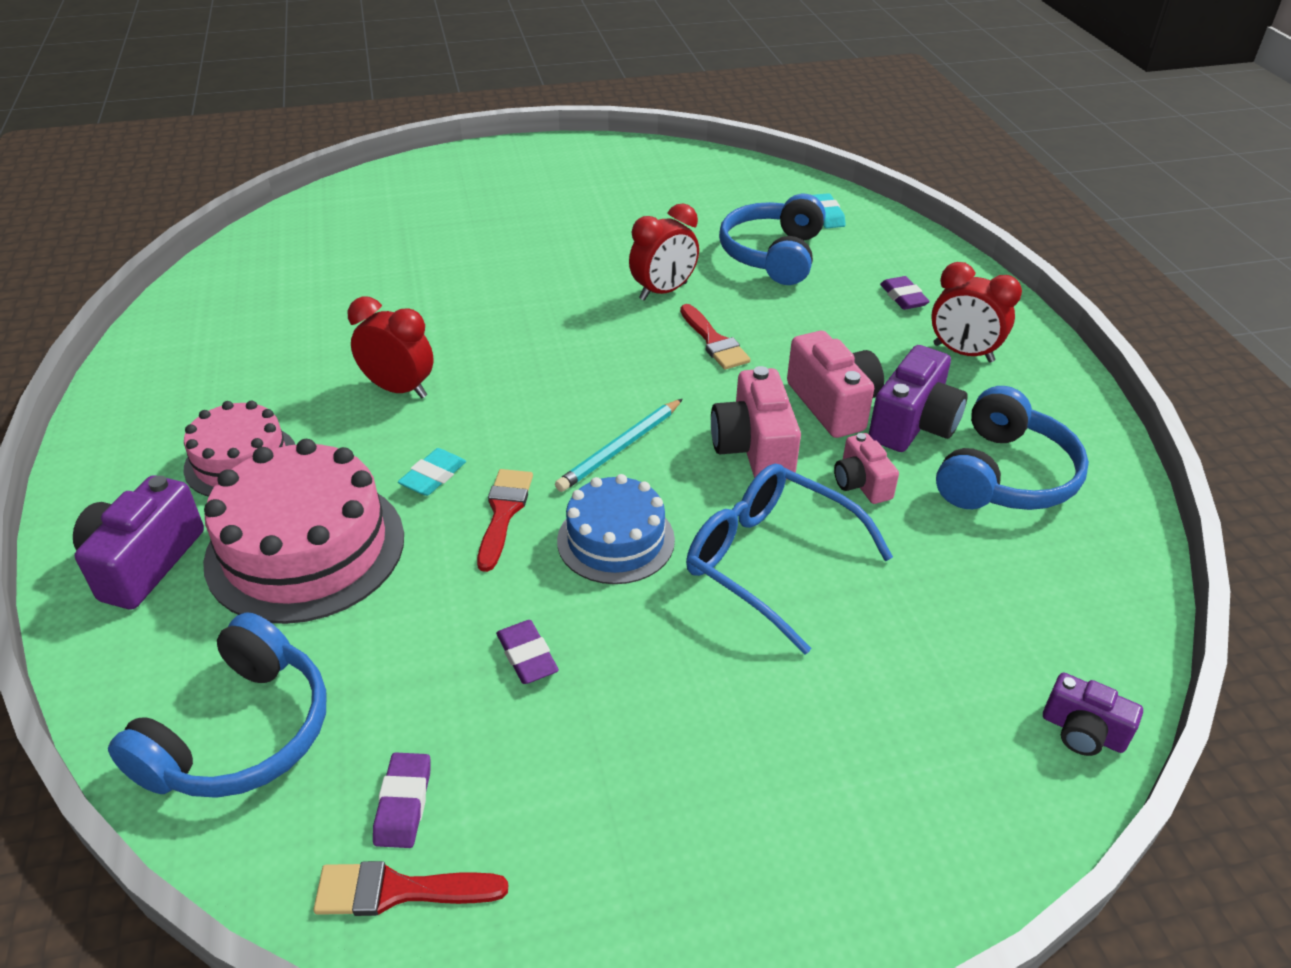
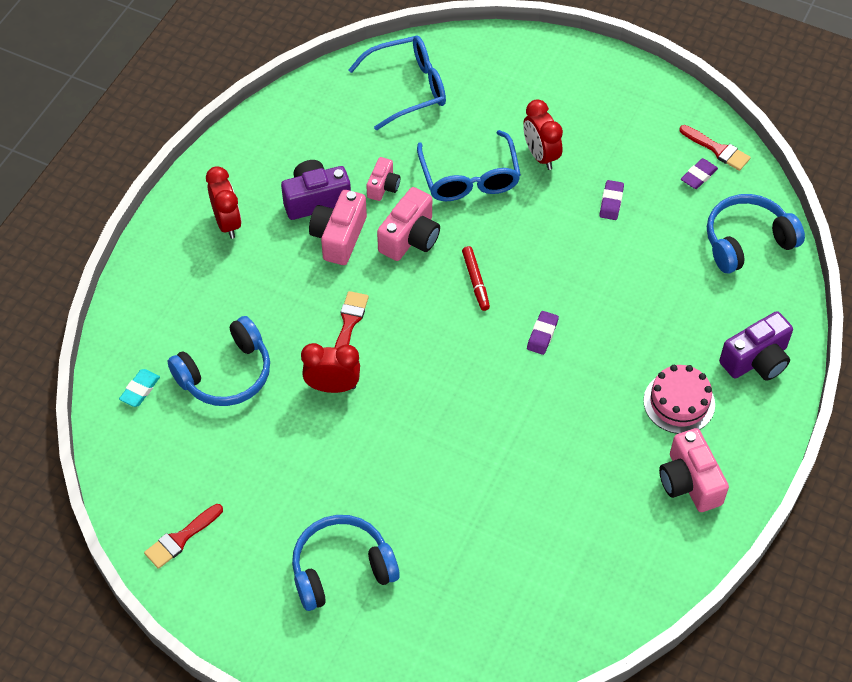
camera: 140 degrees left, 15 degrees up
(183, 397) = (689, 482): none -> pink camera
(305, 548) = (674, 319): pink cake -> none
(399, 389) = (560, 404): red clock -> red clock (541, 155)
(433, 476) = (584, 325): turquoise eraser -> none
(503, 513) = (566, 279): red brush -> red brush (181, 538)
(615, 540) = (527, 231): blue cake -> none
(621, 448) = (475, 281): turquoise pencil -> red marker
(903, 297) = (199, 283): purple eraser -> purple eraser (542, 335)
(1004, 476) = (313, 148): blue headphones -> blue headphones (341, 569)
(1019, 634) = (407, 88): none -> blue glasses
(1082, 731) = (432, 49): purple camera -> none

